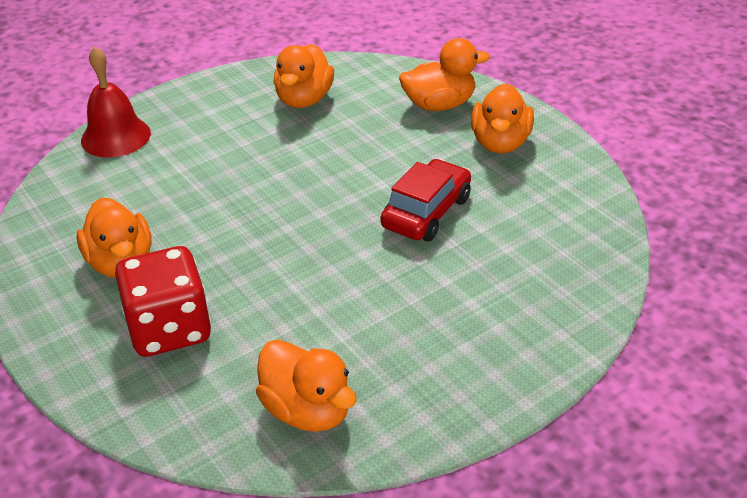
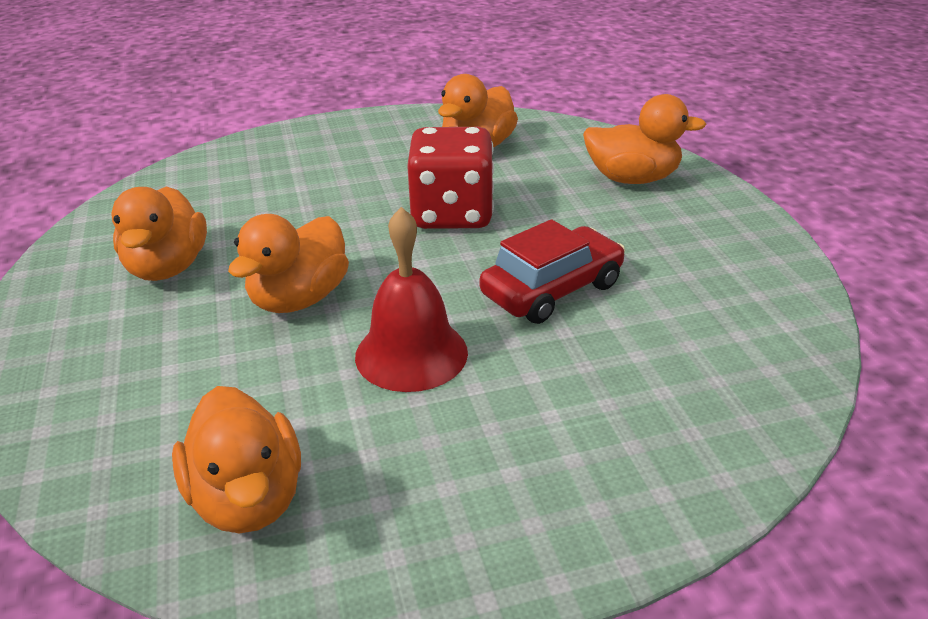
camera: 20 degrees right, 5 degrees down
(115, 136) = (258, 147): red bell -> red bell (411, 354)
(169, 329) = (162, 350): red dice -> red dice (452, 214)
(500, 143) = (690, 232): orange duck -> orange duck (299, 299)

